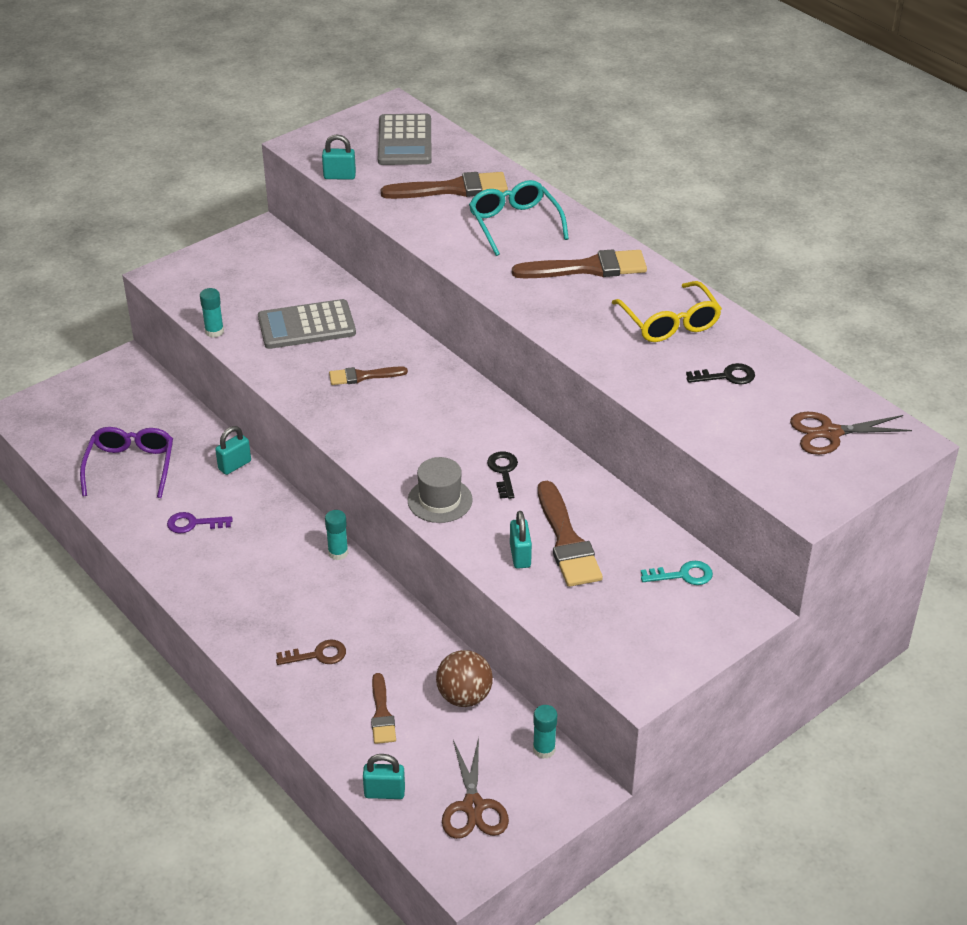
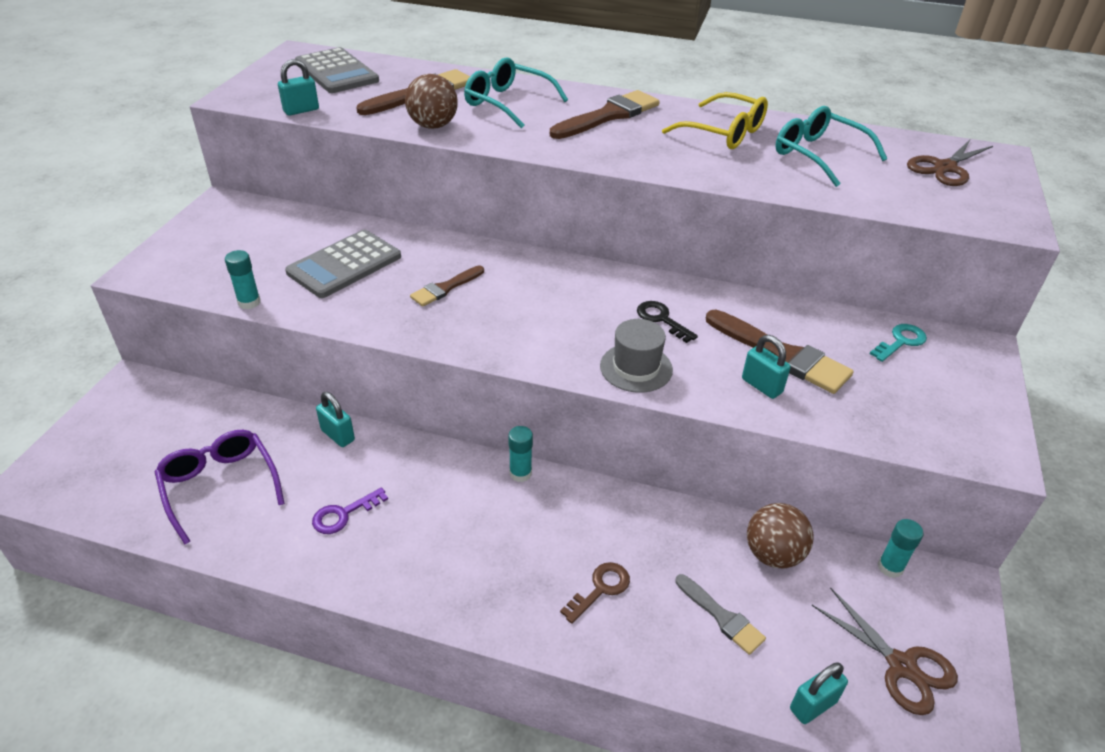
camera: 35 degrees left, 0 degrees up
(234, 465) = (338, 435): turquoise padlock -> turquoise padlock turned 60 degrees counterclockwise
(382, 713) = (721, 617): brown brush -> grey brush
(427, 228) = (433, 126): none -> brown ball
(726, 376) = (818, 155): black key -> turquoise glasses

